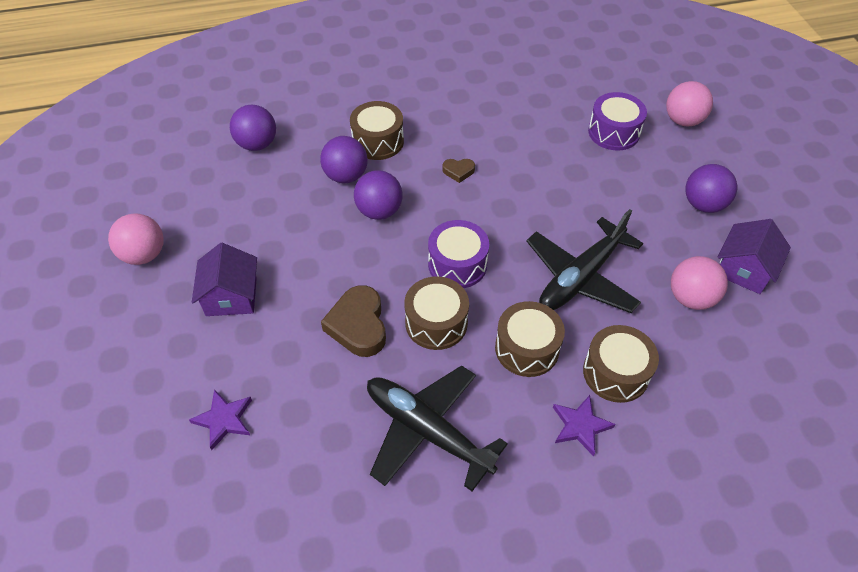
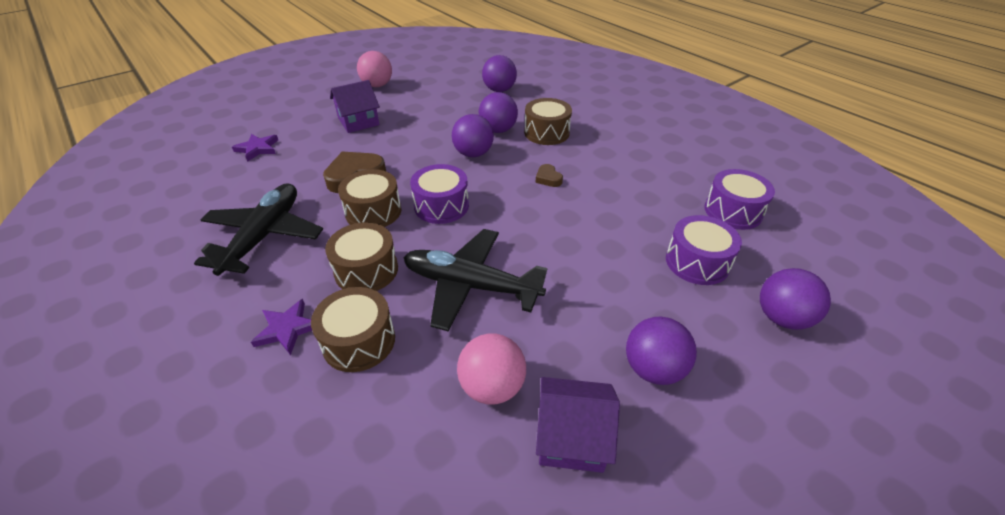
camera: 65 degrees right, 10 degrees down
(566, 83) = (733, 211): none -> purple drum
(683, 120) = (781, 318): pink ball -> purple ball

